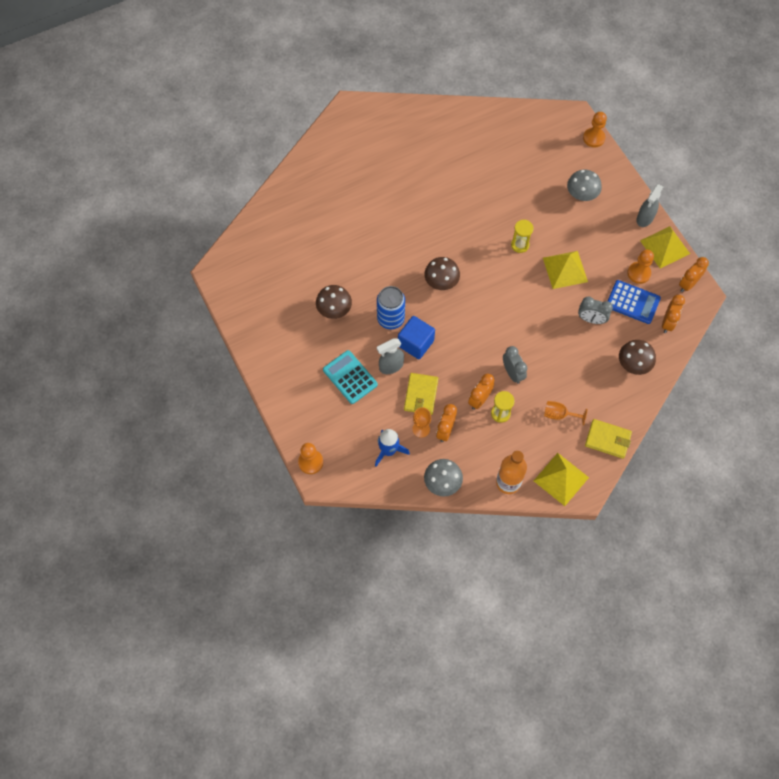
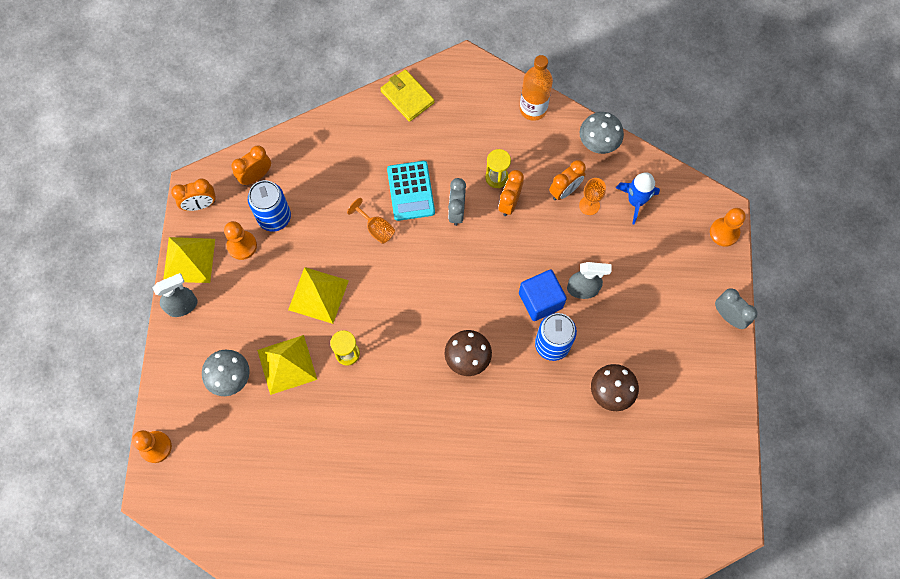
camera: 150 degrees left, 5 degrees up
(350, 377) = (635, 301): turquoise calculator -> turquoise calculator (411, 191)
(421, 395) = (568, 241): yellow wallet -> none
(479, 399) = (509, 203): orange clock -> orange clock turned 135 degrees clockwise
(559, 415) = (438, 145): orange goblet -> orange goblet (376, 228)
(561, 479) = (479, 86): yellow pyramid -> yellow pyramid (287, 364)
(591, 319) = (333, 223): grey clock -> grey clock (728, 316)
(632, 302) = (274, 217): blue calculator -> blue can
(633, 364) = (325, 153): brown mushroom -> none

